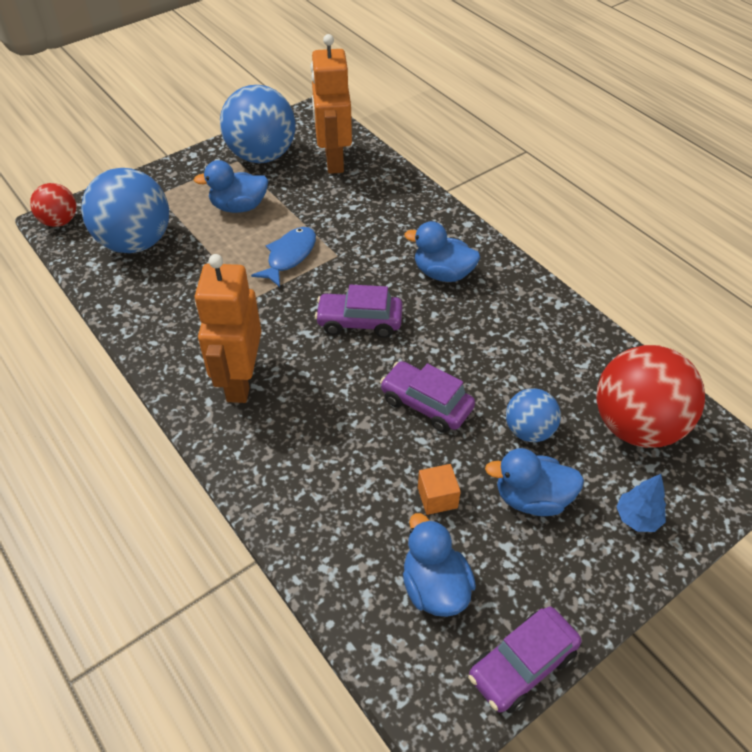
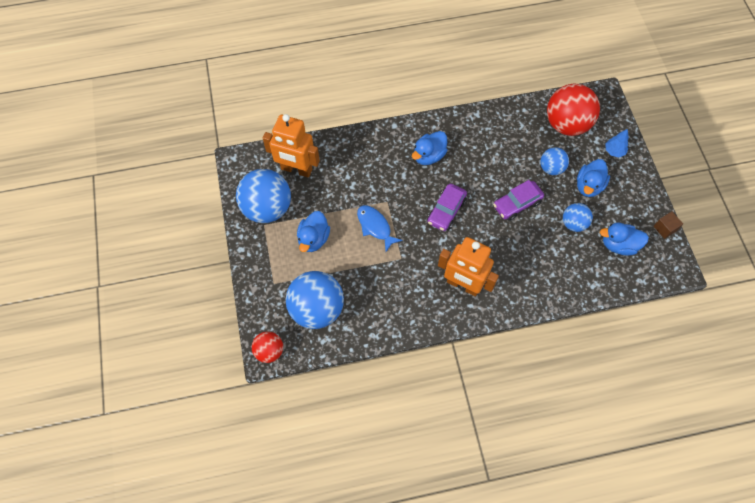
camera: 65 degrees left, 15 degrees up
(437, 497) = (573, 223): orange cube -> blue ball
(522, 665) = (664, 228): purple car -> brown cube

